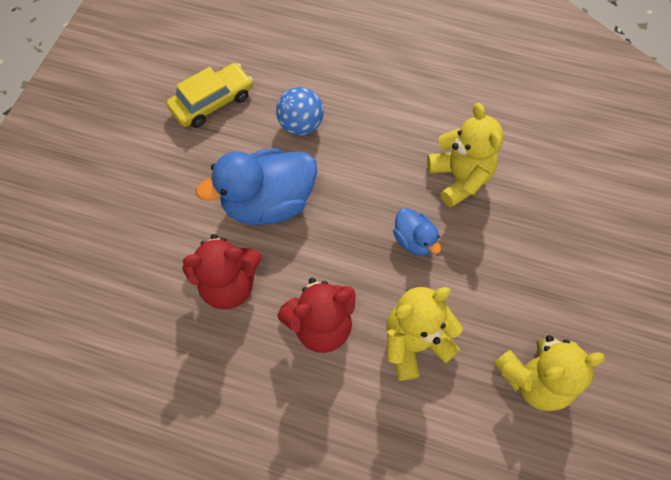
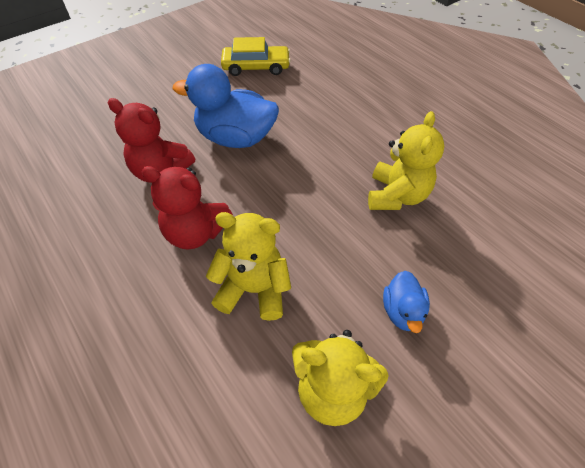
camera: 35 degrees right, 10 degrees down
(301, 125) = (302, 105): blue ball -> none
(414, 240) = (320, 217): blue duck -> blue duck (402, 311)

